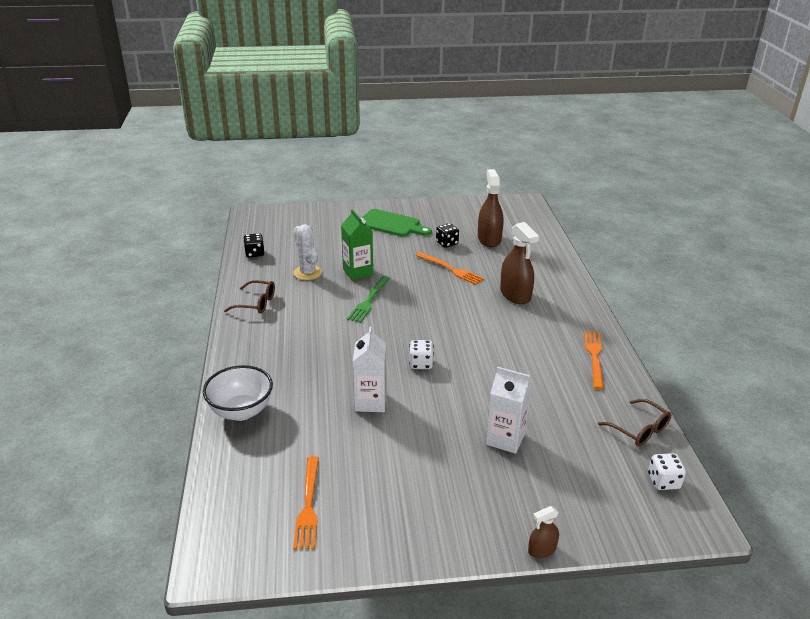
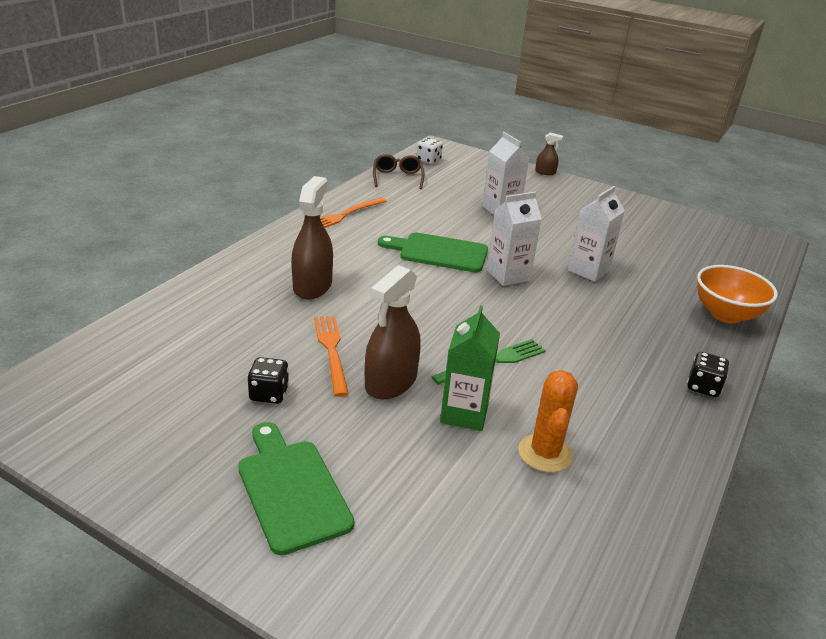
camera: 145 degrees left, 0 degrees up
(241, 411) = (725, 315): white bowl -> orange bowl
(254, 253) = (618, 558): black dice -> black dice (703, 387)
(256, 303) = (660, 435): brown glasses -> none
(307, 273) = (545, 453): white cactus -> orange cactus
(308, 505) = (688, 239): orange fork -> none
(421, 364) = (508, 275): white dice -> white carton
(487, 358) = (439, 252): none -> green cutting board
(489, 239) = (201, 368): brown spray bottle -> brown spray bottle (391, 382)

